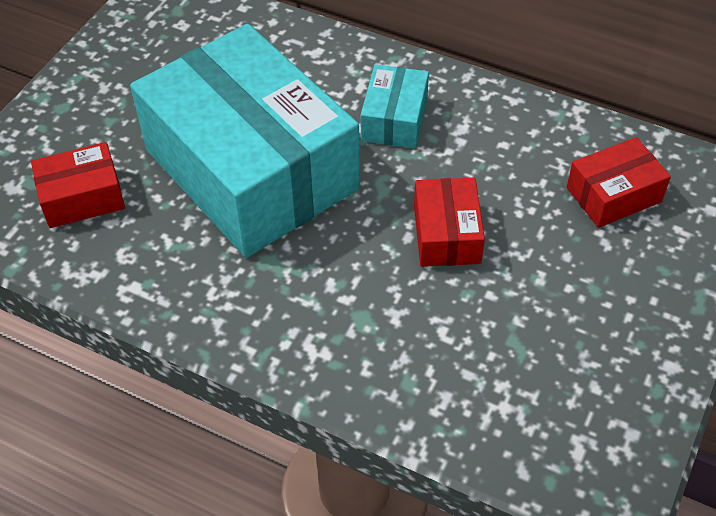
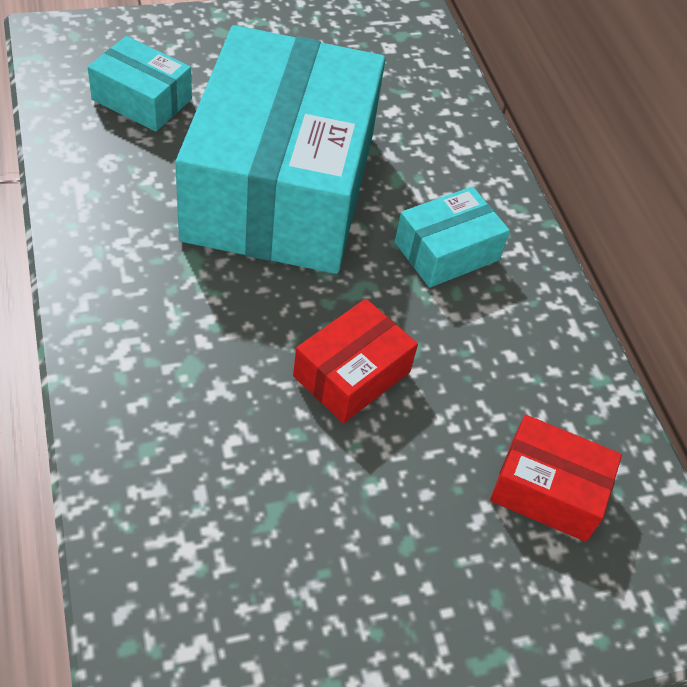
camera: 40 degrees right, 0 degrees up
(82, 197) = (142, 99): red box -> turquoise box

